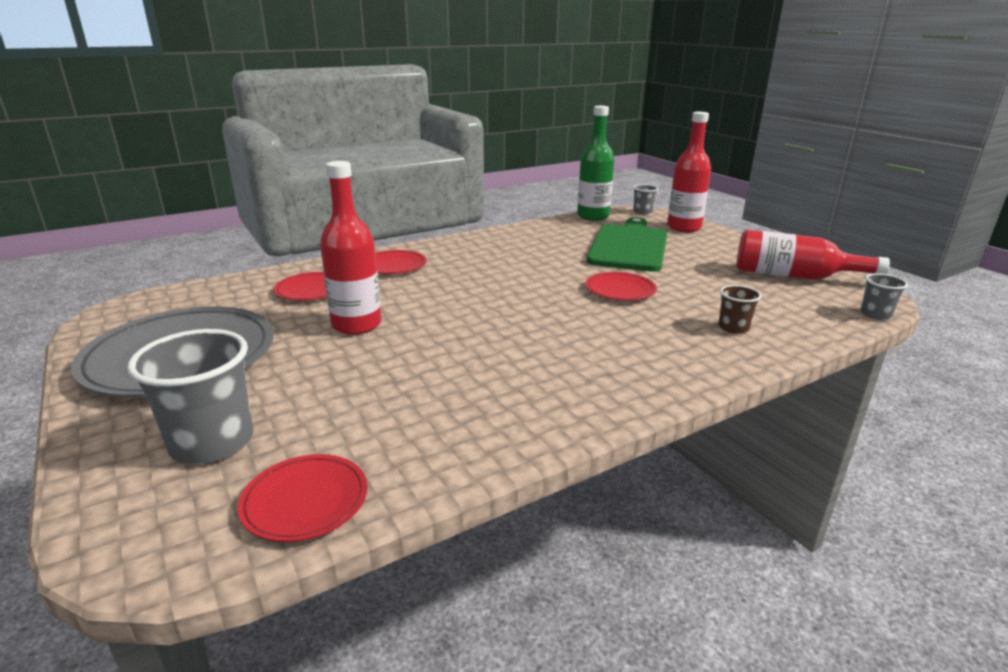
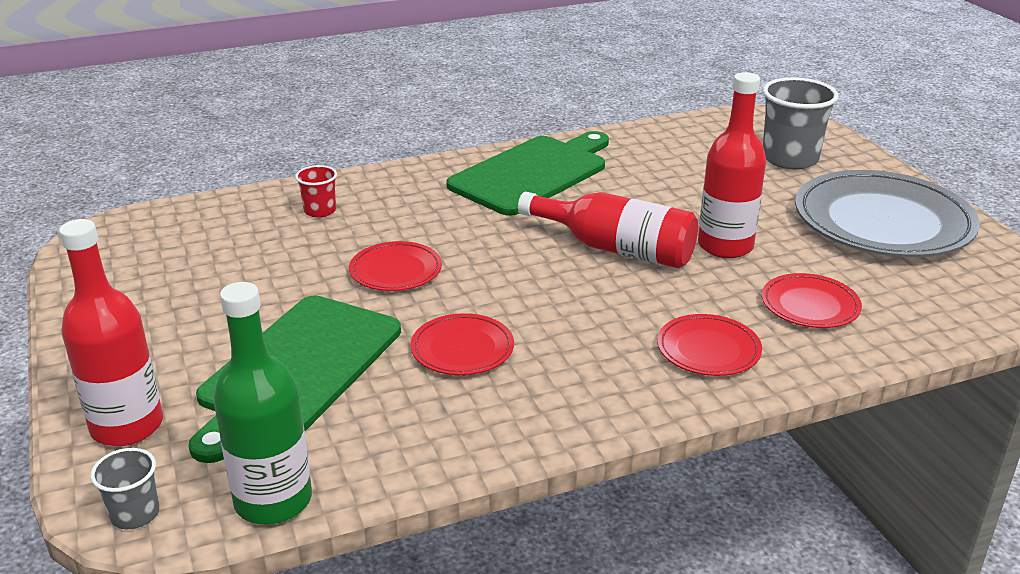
camera: 170 degrees left, 5 degrees up
(305, 501) = (707, 129): red plate -> red plate (462, 349)
(555, 387) = (533, 173): none -> green cutting board
(733, 328) = (320, 211): brown cup -> red cup
(793, 276) = (136, 276): red bottle -> red bottle (616, 249)
(875, 314) = (145, 214): grey cup -> none

